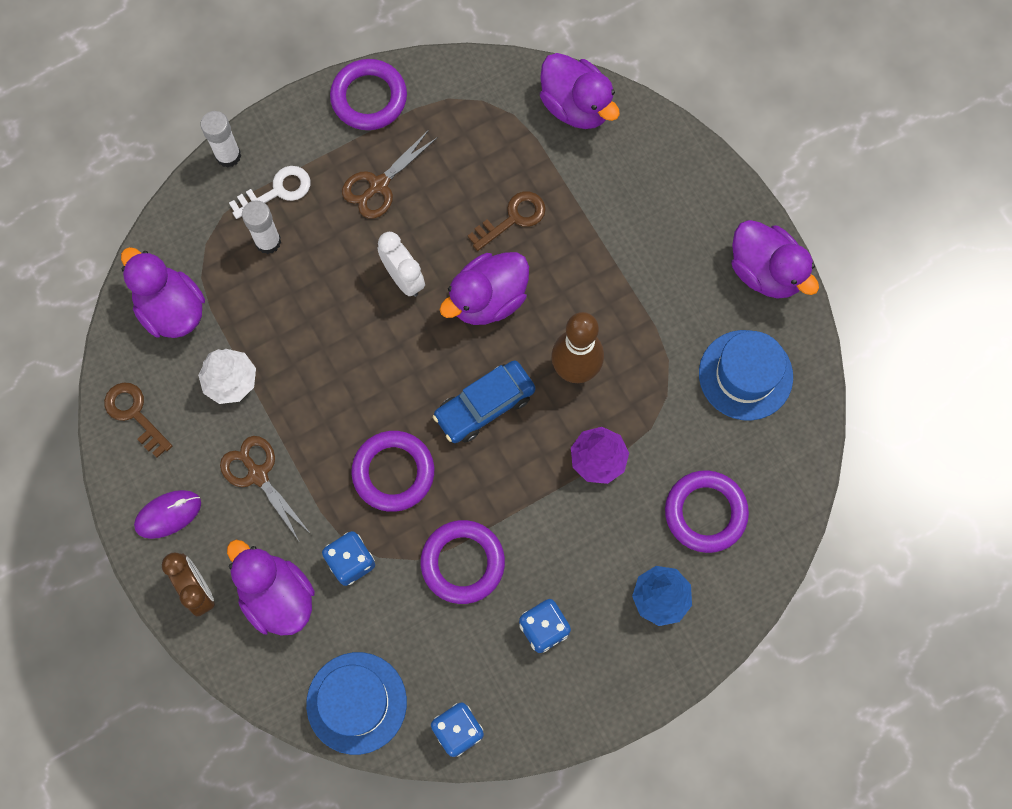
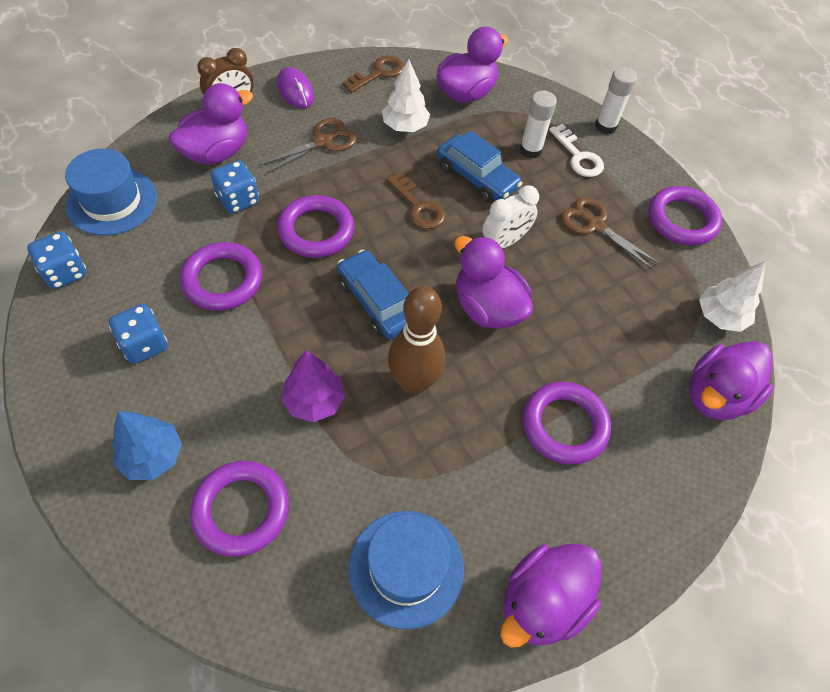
camera: 85 degrees right, 15 degrees down
(311, 302) = (476, 177): none -> blue car
(490, 85) = (720, 316): none -> white tree
(512, 219) = (576, 332): brown key -> brown key (418, 206)
(612, 239) = (564, 425): none -> purple ring

